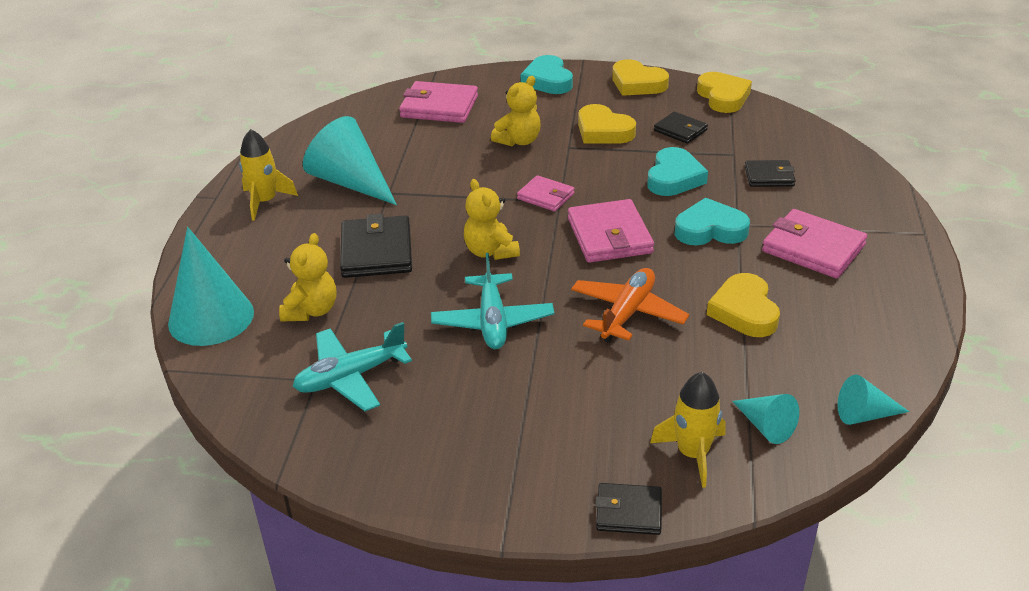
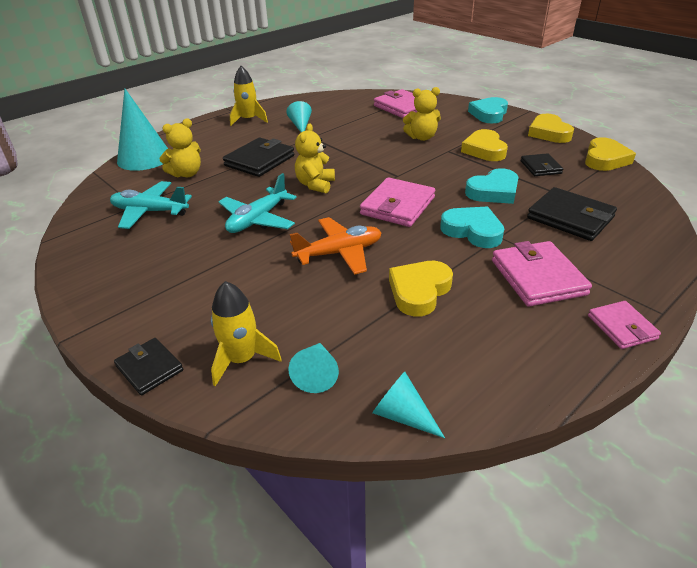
camera: 40 degrees right, 0 degrees up
(350, 182) = (300, 125): turquoise cone -> turquoise cone, size x0.53
(546, 196) = (392, 170): pink wallet -> pink wallet (622, 327)
(769, 176) = (570, 218): black wallet -> black wallet, size x1.68

